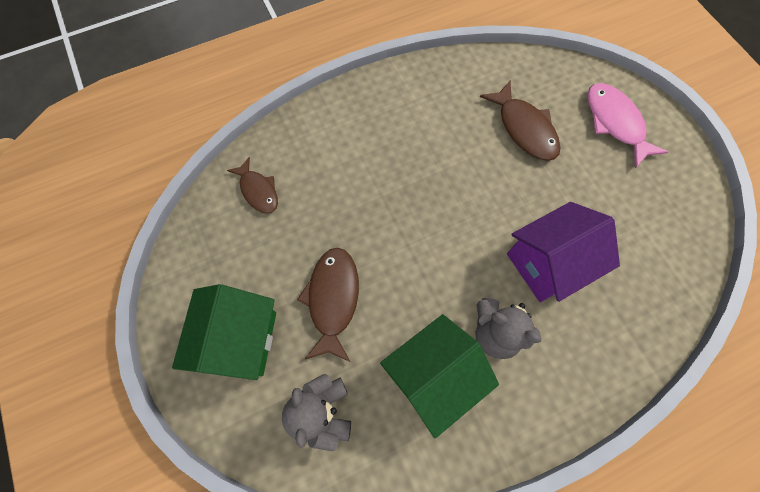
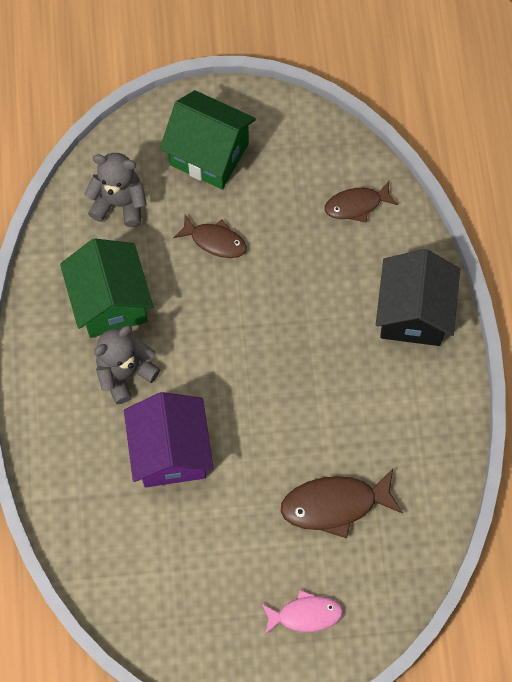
camera: 110 degrees right, 0 degrees up
(333, 299) = (215, 241): brown fish -> brown fish, size x0.65
(344, 121) = (413, 313): none -> black house
(615, 123) = (305, 614): pink fish -> pink fish, size x0.65

